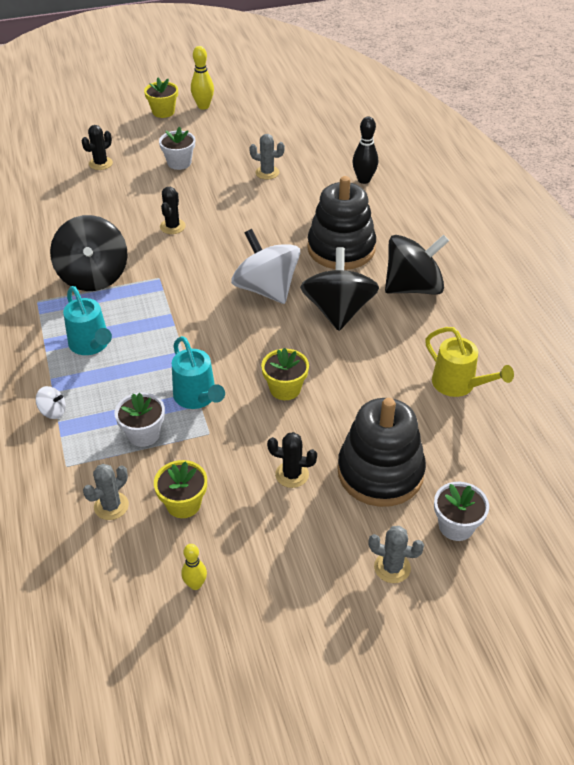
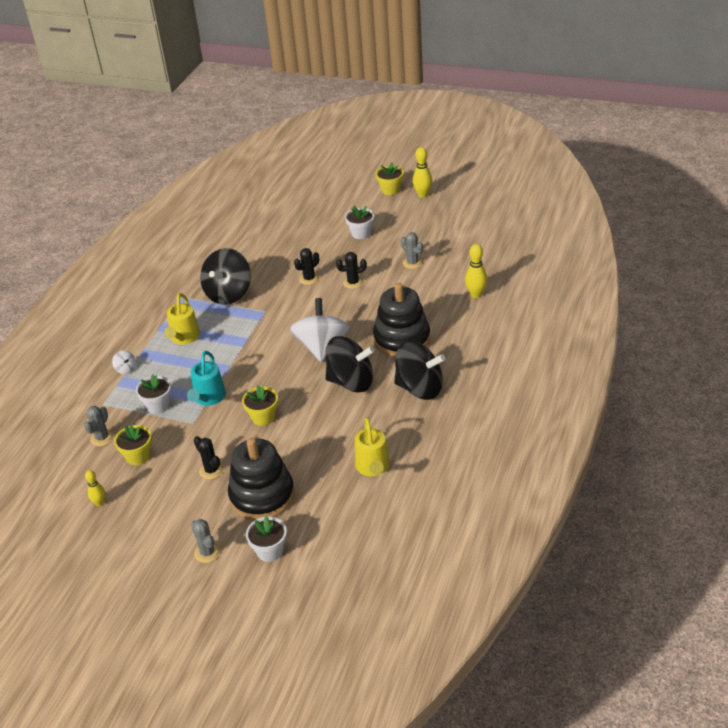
camera: 40 degrees right, 5 degrees down
(91, 345) = (184, 338): turquoise watering can -> yellow watering can
(100, 163) = (310, 215): black cactus -> black cactus (353, 283)
(111, 506) = (102, 438): grey cactus -> grey cactus turned 60 degrees counterclockwise
(338, 311) = (351, 382): black spinning top -> black spinning top turned 60 degrees clockwise
(364, 180) = (476, 294): black bowling pin -> yellow bowling pin

